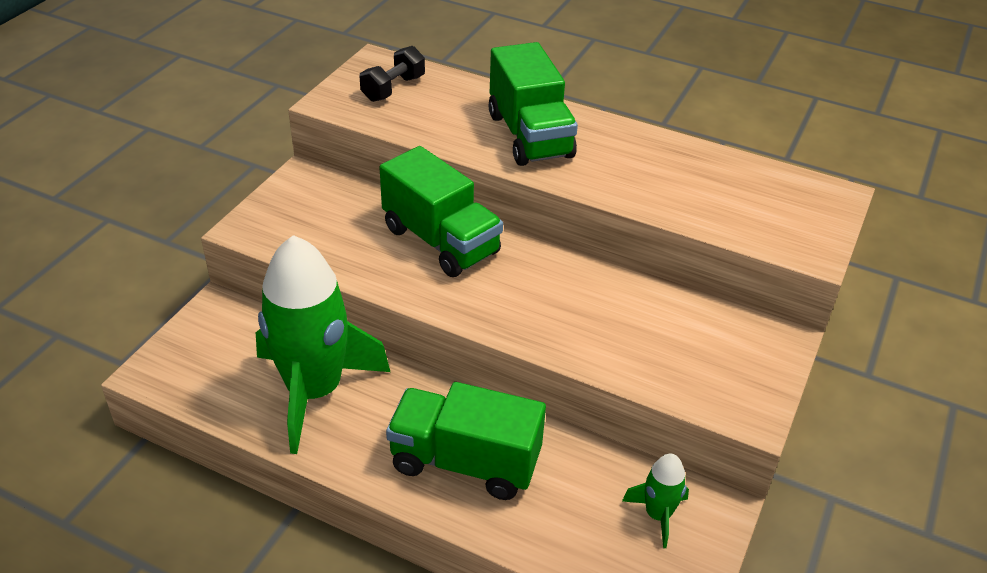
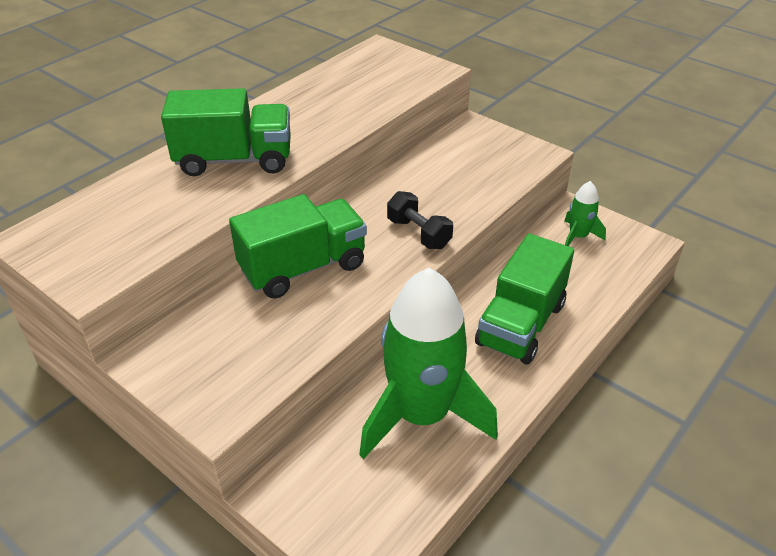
camera: 75 degrees left, 0 degrees up
(393, 88) = (95, 232): black dumbbell -> black dumbbell (418, 233)

